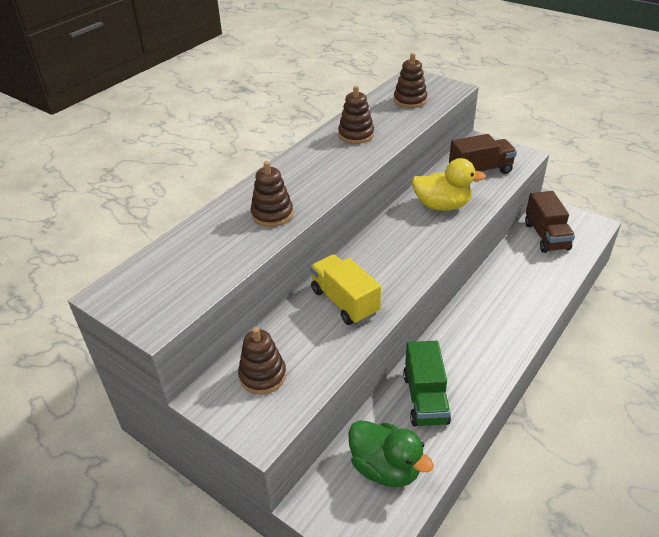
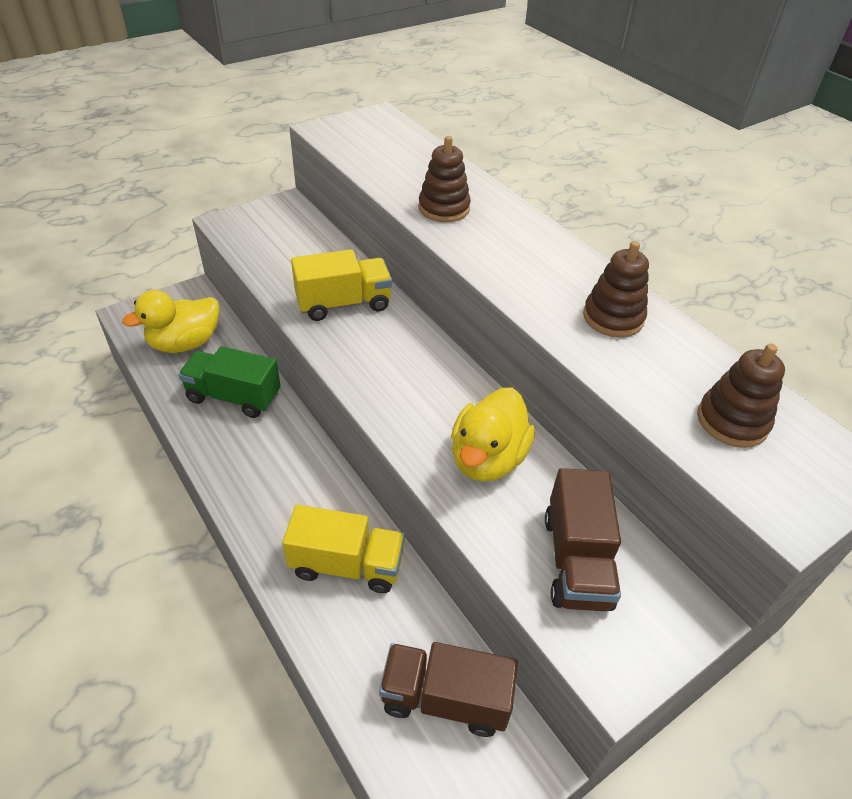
camera: 105 degrees right, 5 degrees up
(262, 375) = (285, 233): brown stacking toy -> none
(385, 468) = (185, 343): green duck -> yellow duck
(510, 288) = (347, 565): none -> yellow truck

